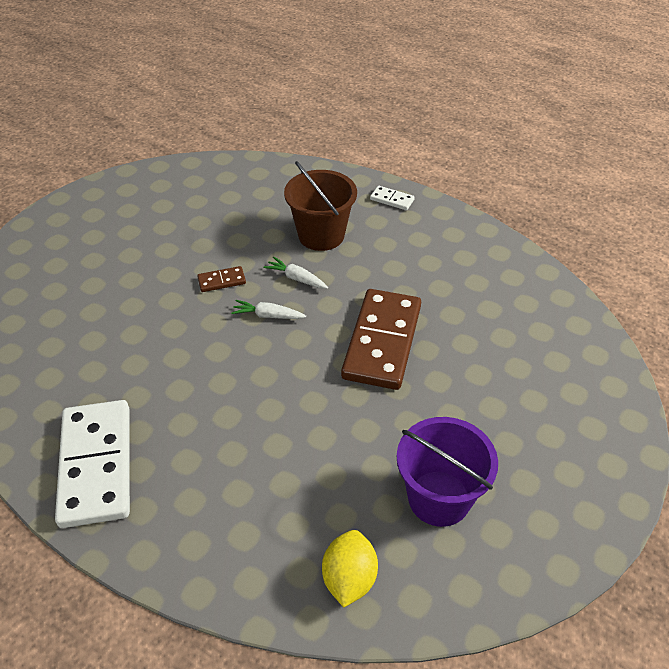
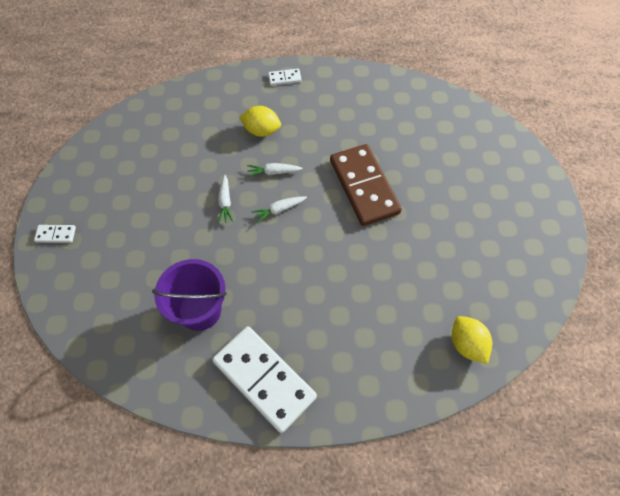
camera: 35 degrees left, 15 degrees up
(49, 230) = (56, 235): none -> white domino
(221, 281) = (225, 202): brown domino -> white carrot
(321, 235) = (261, 131): brown bucket -> yellow lemon
(439, 498) = (473, 266): purple bucket -> purple bucket (199, 310)

